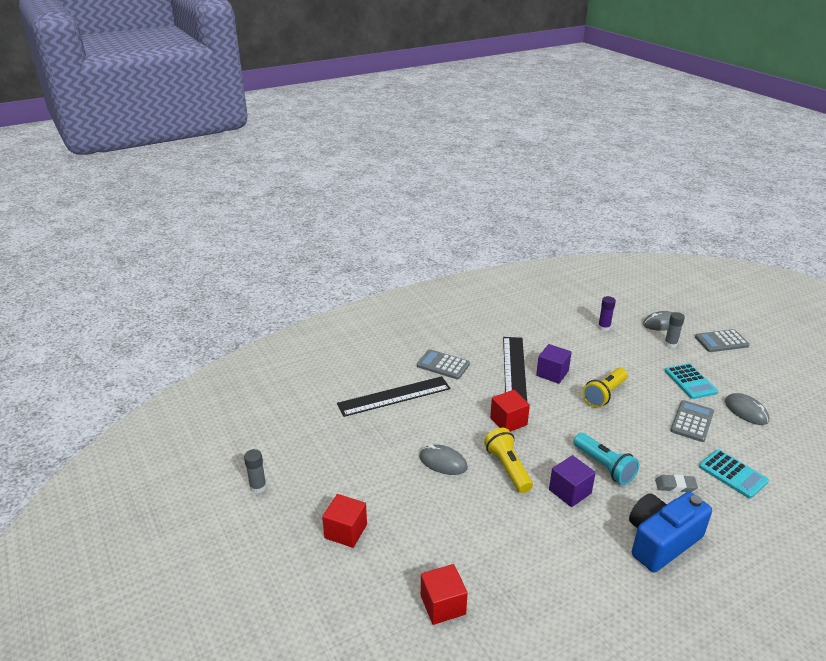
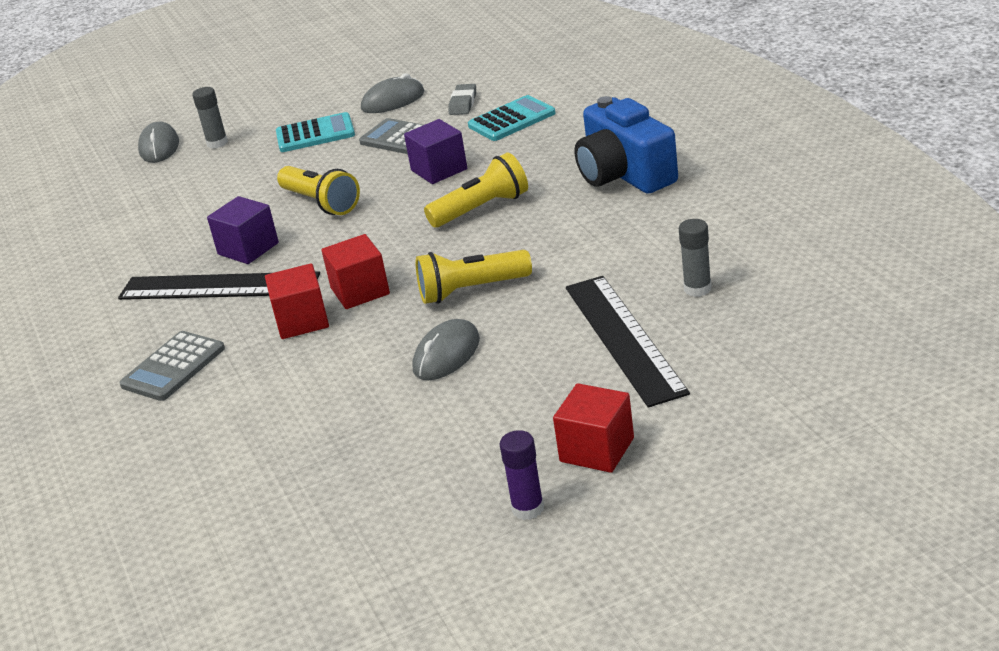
camera: 80 degrees left, 0 degrees up
(258, 487) = (475, 580): grey glue stick -> grey glue stick (697, 289)
(394, 396) = (249, 422): black ruler -> black ruler (624, 338)
(443, 605) = (739, 341): red cube -> red cube (302, 321)
(570, 491) = (529, 237): purple cube -> purple cube (439, 170)
(604, 327) = (142, 197): purple glue stick -> purple glue stick (528, 508)
(604, 466) = (481, 209): turquoise flashlight -> yellow flashlight
(675, 486) = (527, 159): grey eraser -> grey eraser (463, 103)
(721, 341) = (230, 104): grey calculator -> none

